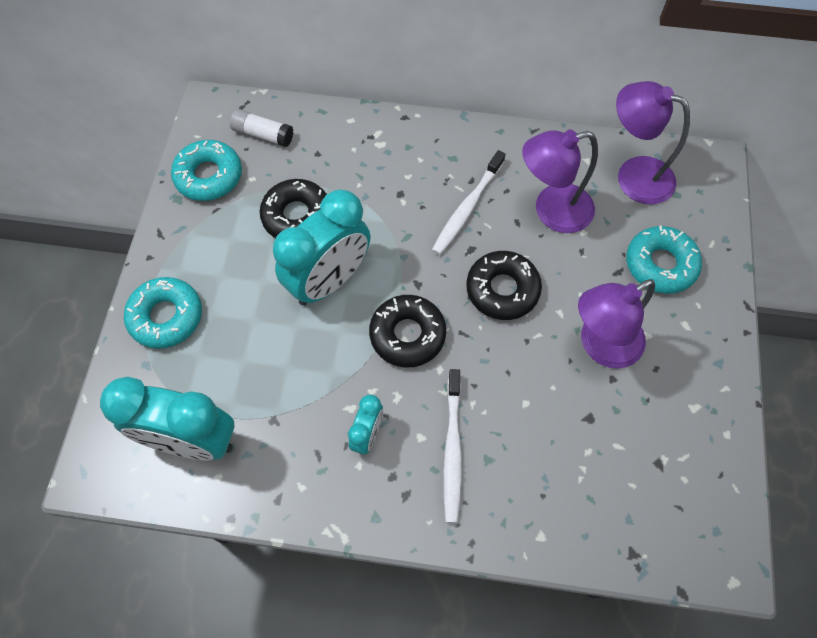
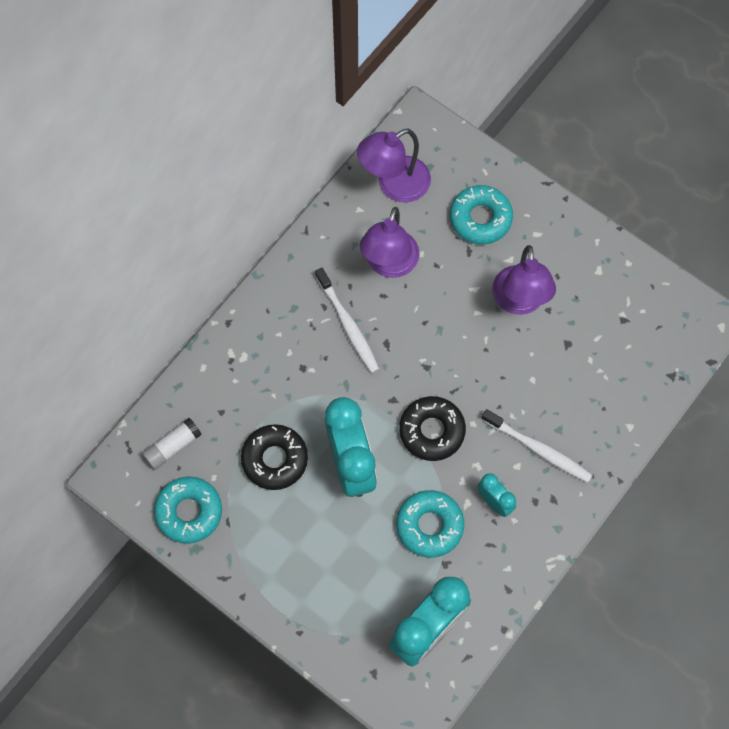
camera: 60 degrees left, 5 degrees up
(166, 317) = (308, 606): turquoise donut -> turquoise donut (429, 526)
(502, 290) = (435, 341): black donut -> none

